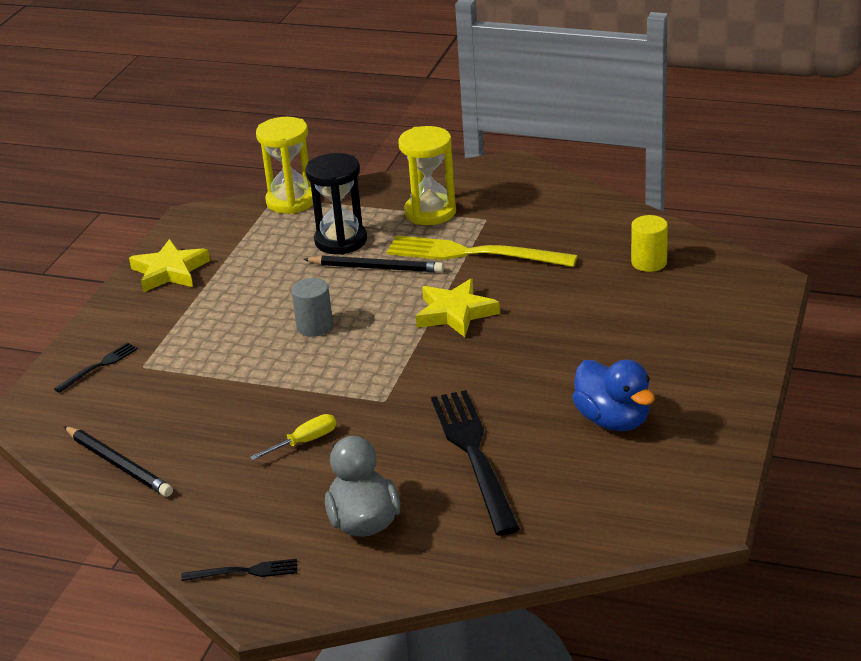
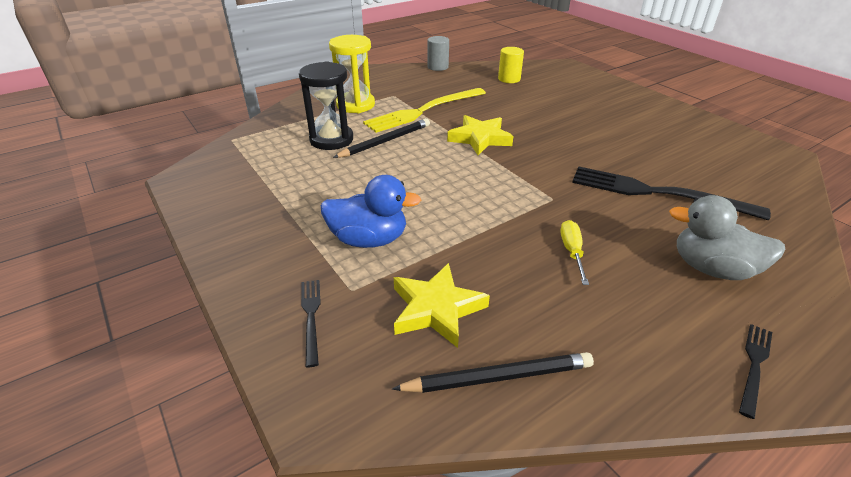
camera: 55 degrees left, 5 degrees up
(170, 271) = (235, 216): yellow star -> yellow star (436, 309)
(291, 201) = (249, 136): yellow hourglass -> none
(315, 326) = (420, 188): grey cylinder -> grey cylinder (437, 67)
(613, 420) = (658, 140): blue duck -> blue duck (369, 239)

